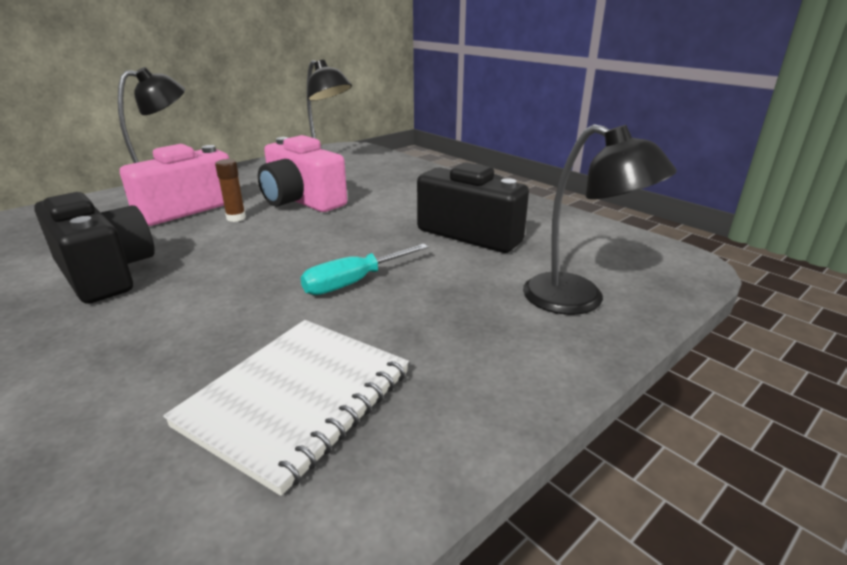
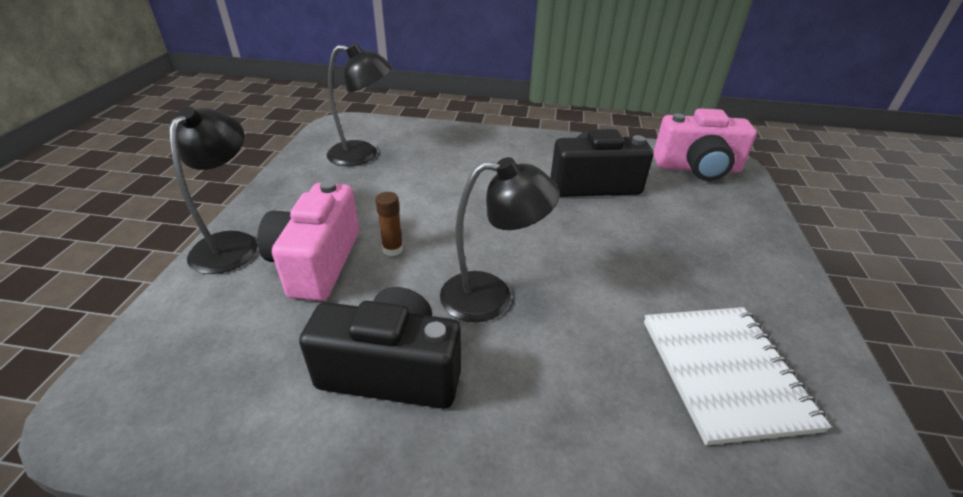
camera: 40 degrees left, 10 degrees up
(301, 201) = (415, 205): pink camera -> pink camera (697, 168)
(353, 282) = (598, 266): turquoise screwdriver -> none
(579, 300) = (726, 213): black lamp -> black lamp (491, 296)

